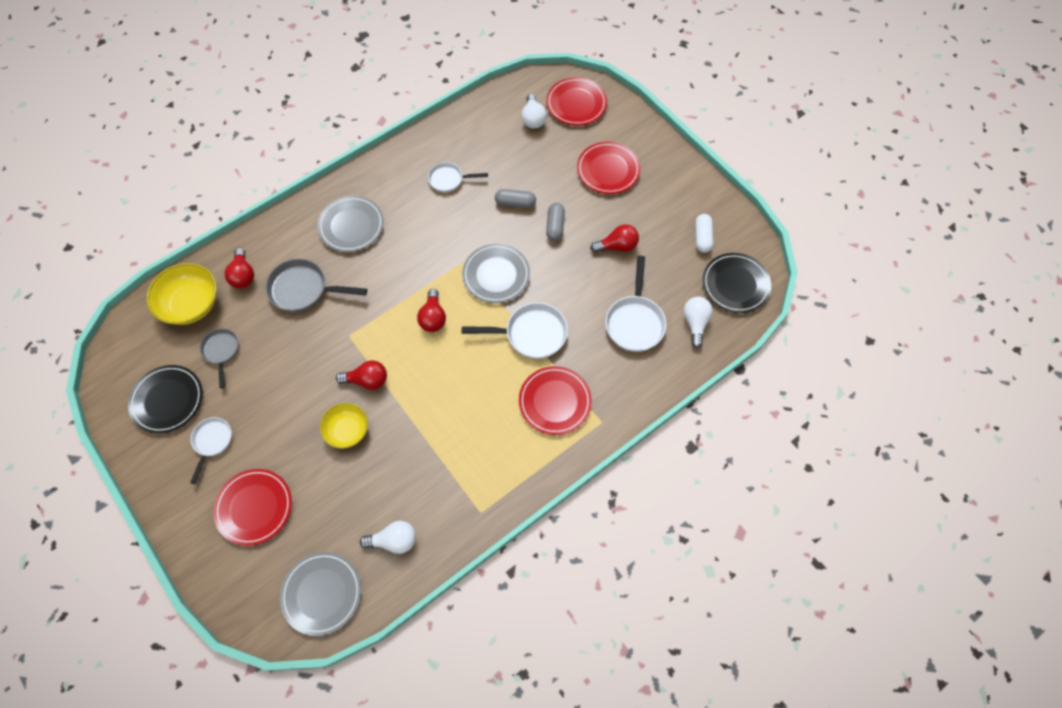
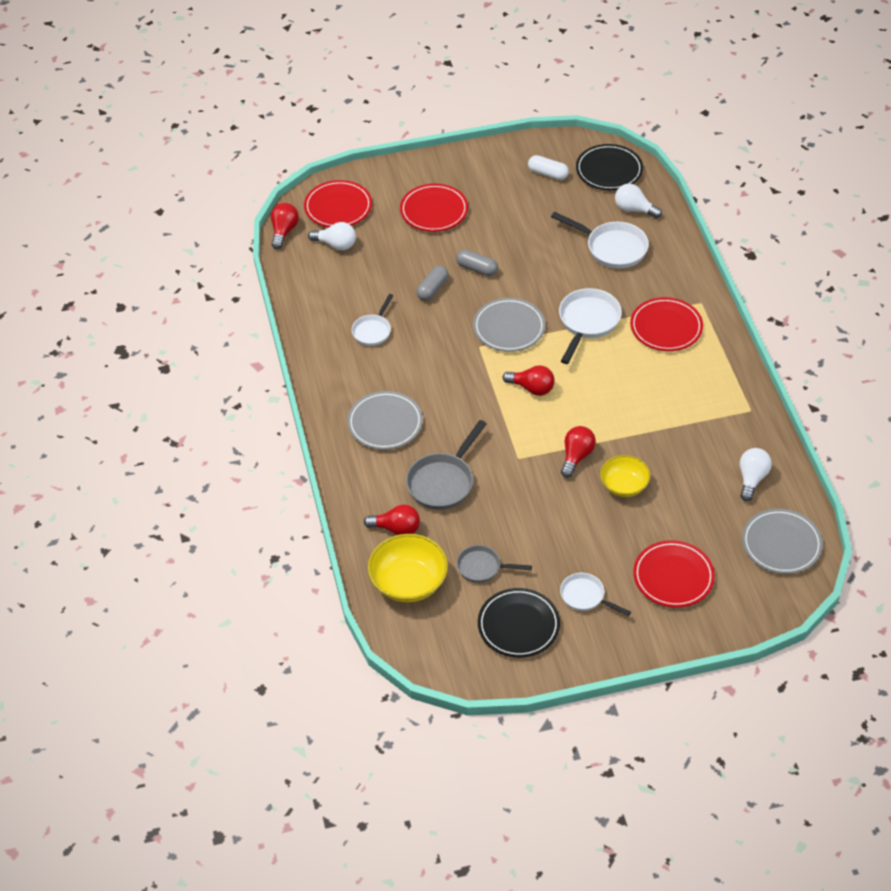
camera: 65 degrees left, 15 degrees down
(617, 246) = (524, 233): red light bulb -> red light bulb (284, 231)

